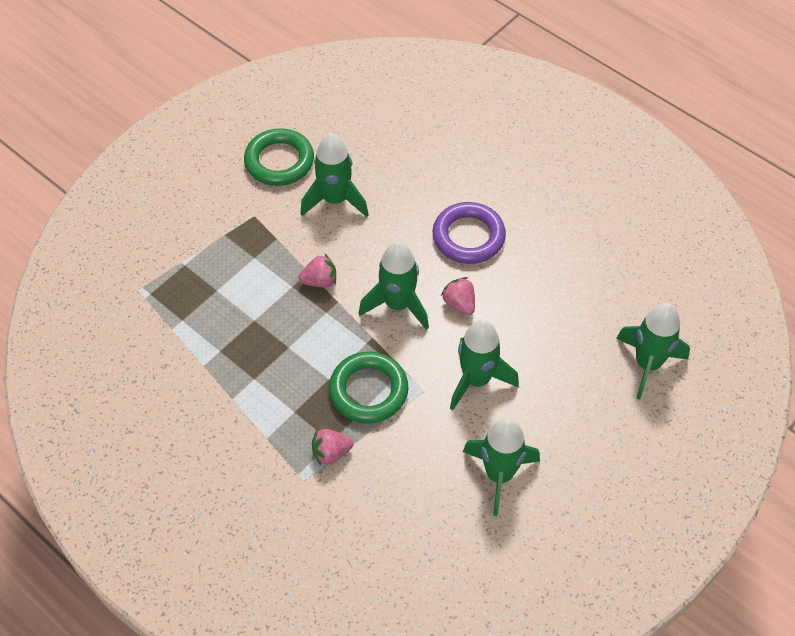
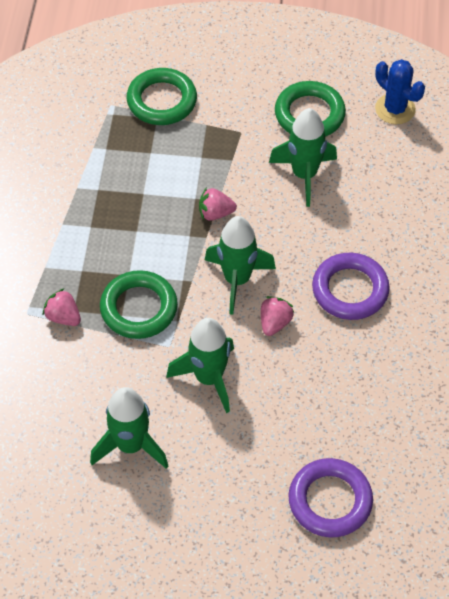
camera: 55 degrees right, 0 degrees up
(170, 250) = (162, 101): none -> green ring
(320, 281) = (215, 213): pink strawberry -> pink strawberry turned 135 degrees clockwise
(325, 106) = (395, 109): none -> blue cactus
(647, 364) = (330, 501): green rocket -> purple ring

